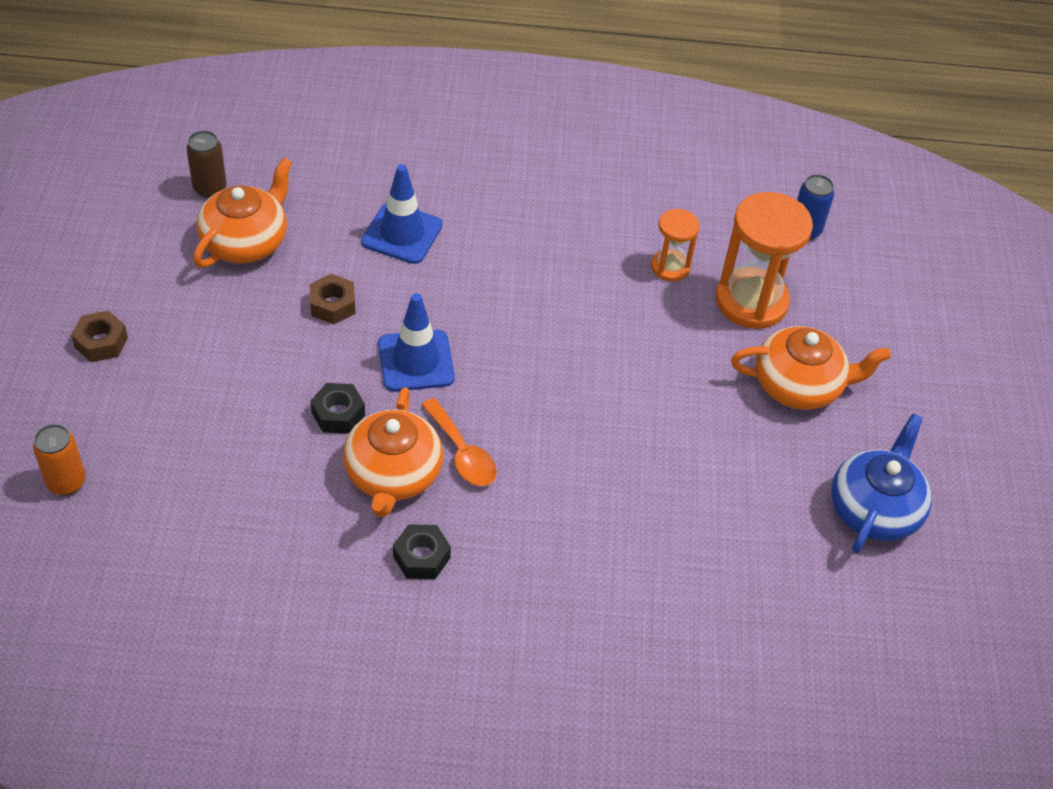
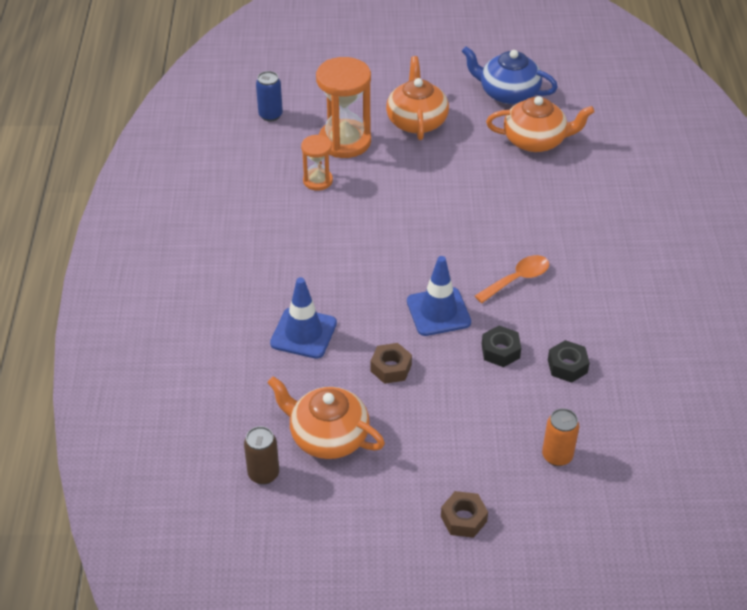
camera: 90 degrees left, 5 degrees down
(66, 482) = (612, 511): orange can -> orange can (557, 456)
(393, 475) = (547, 314): orange teapot -> orange teapot (535, 140)
(421, 557) = (610, 293): black nut -> black nut (567, 366)

